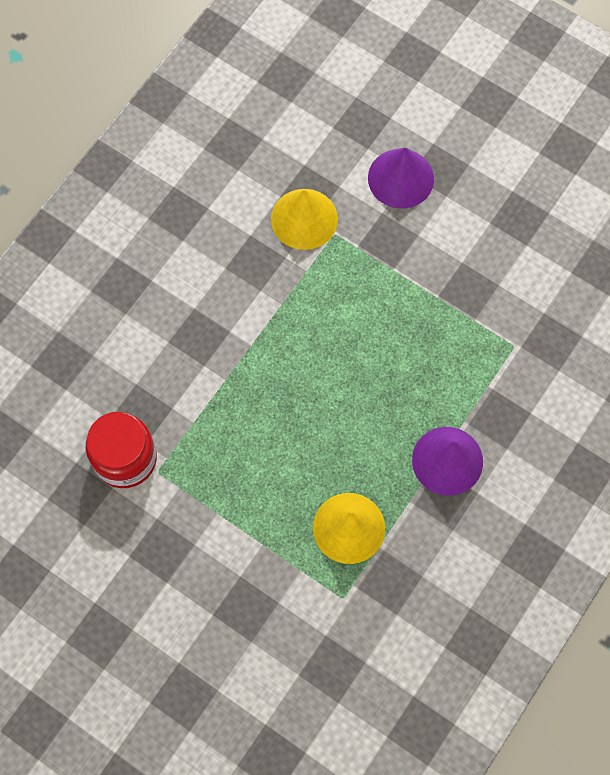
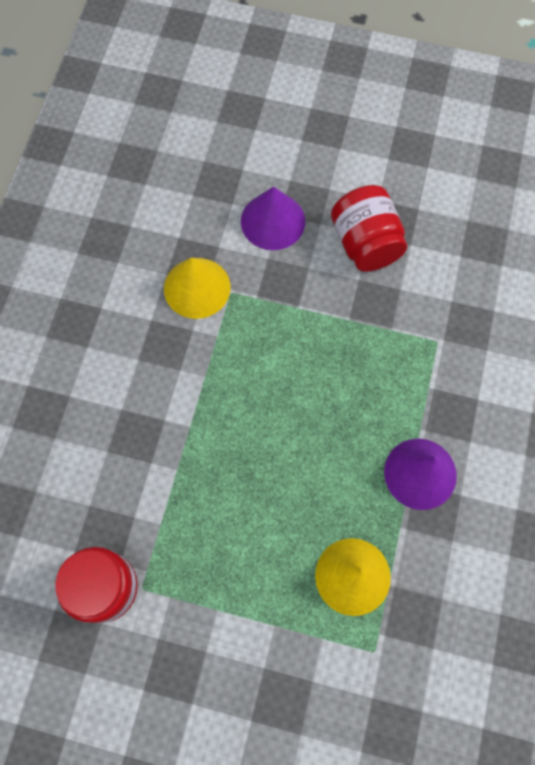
camera: 20 degrees left, 0 degrees up
(482, 229) = (365, 243): none -> red jar

